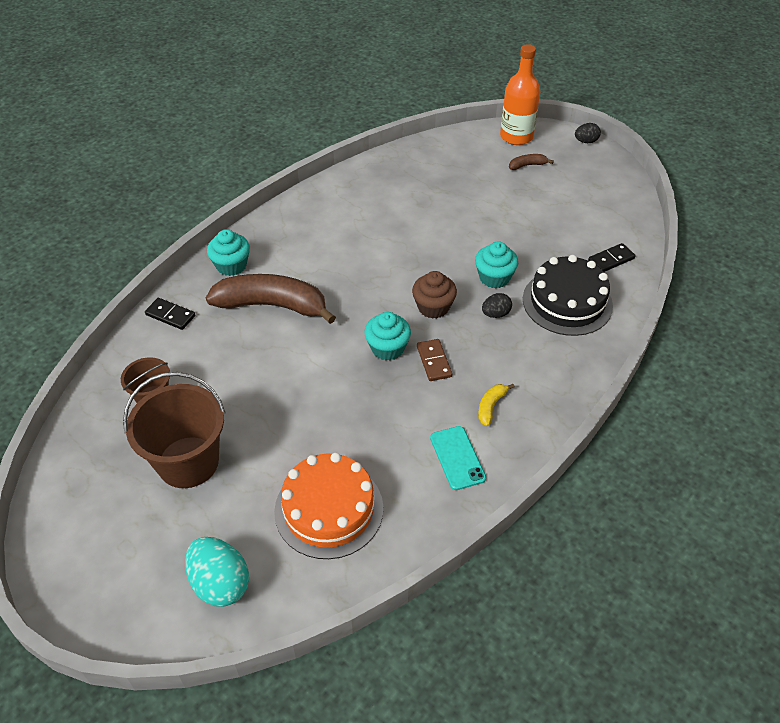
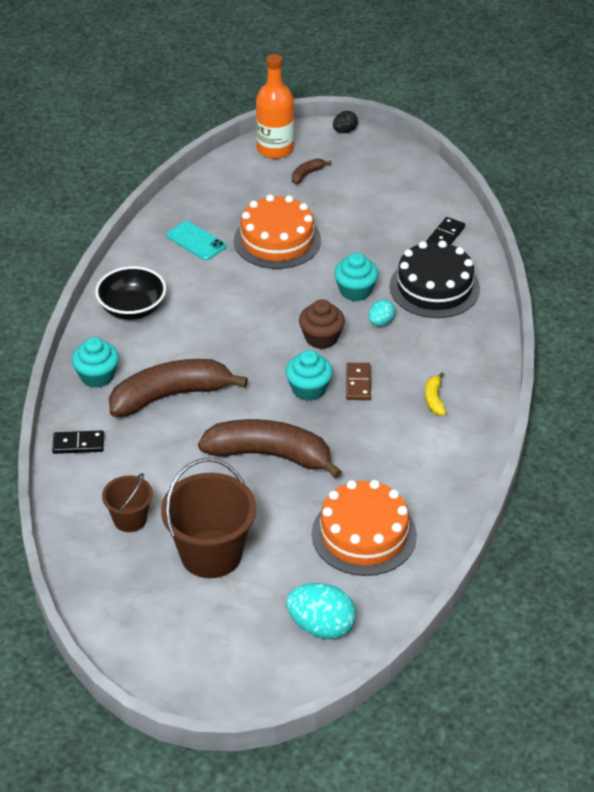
camera: 30 degrees left, 5 degrees down
(302, 222) = (132, 309): none -> black bowl
(308, 393) = (270, 455): none -> brown banana
(434, 361) = (358, 383): brown domino -> brown domino turned 45 degrees clockwise
(457, 458) = (437, 450): turquoise phone -> turquoise phone (196, 241)
(461, 210) = (277, 240): none -> orange cake
(495, 314) = (381, 322): black egg -> turquoise egg

